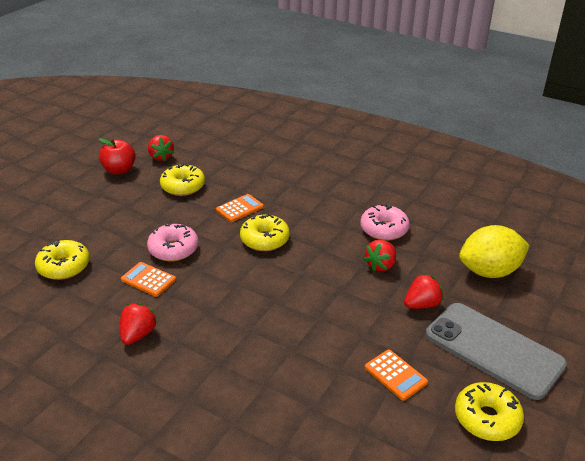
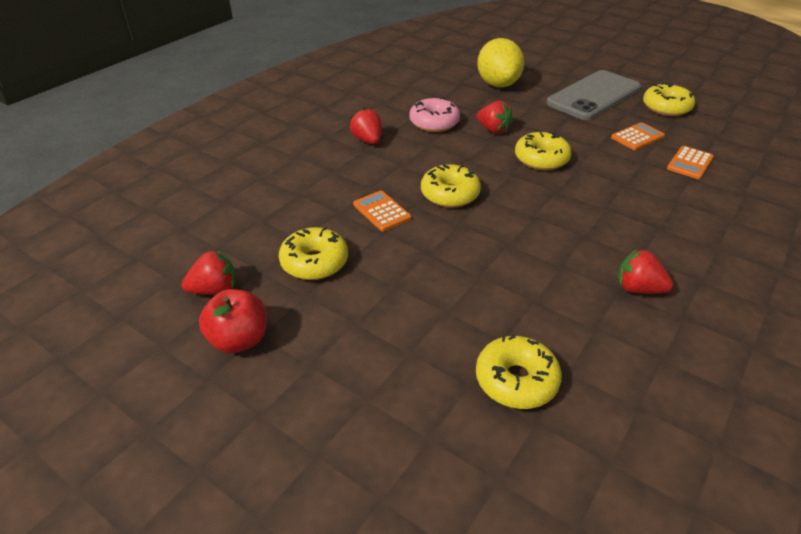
camera: 85 degrees left, 5 degrees up
(148, 280) = (535, 286): orange calculator -> orange calculator (690, 163)
(173, 249) = (469, 266): pink donut -> none
(330, 294) = (541, 159): none -> yellow donut
(421, 304) = (547, 117): red strawberry -> red strawberry (368, 140)

